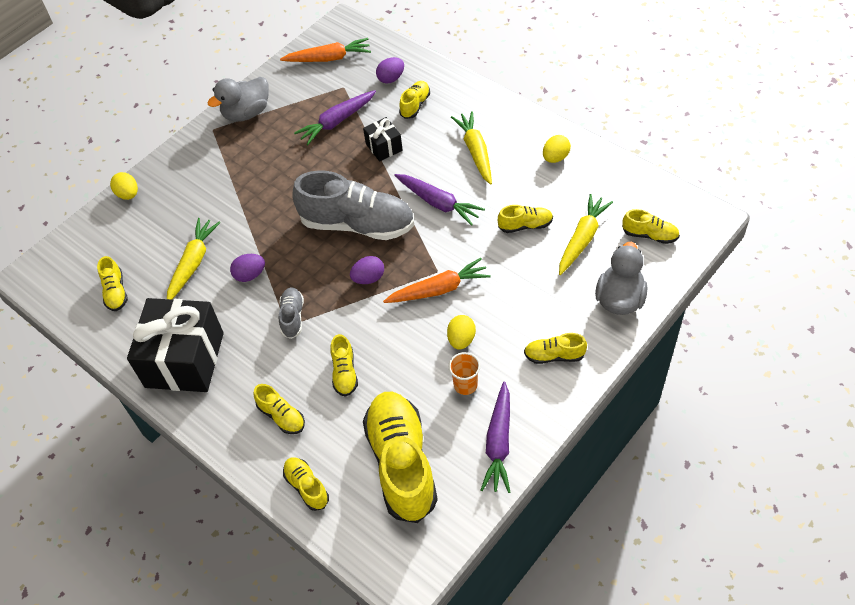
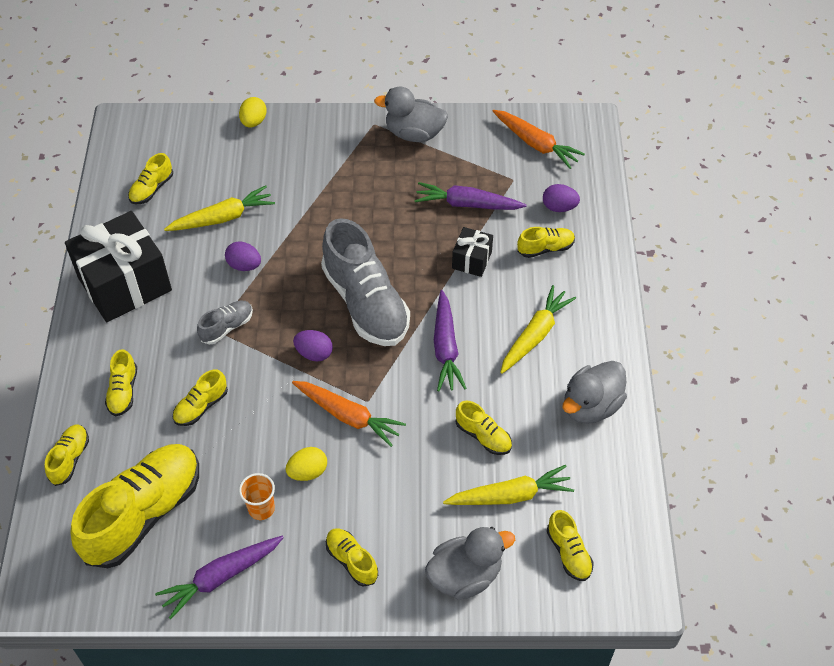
camera: 45 degrees right, 0 degrees up
(555, 158) = (591, 406): yellow egg -> grey duck

